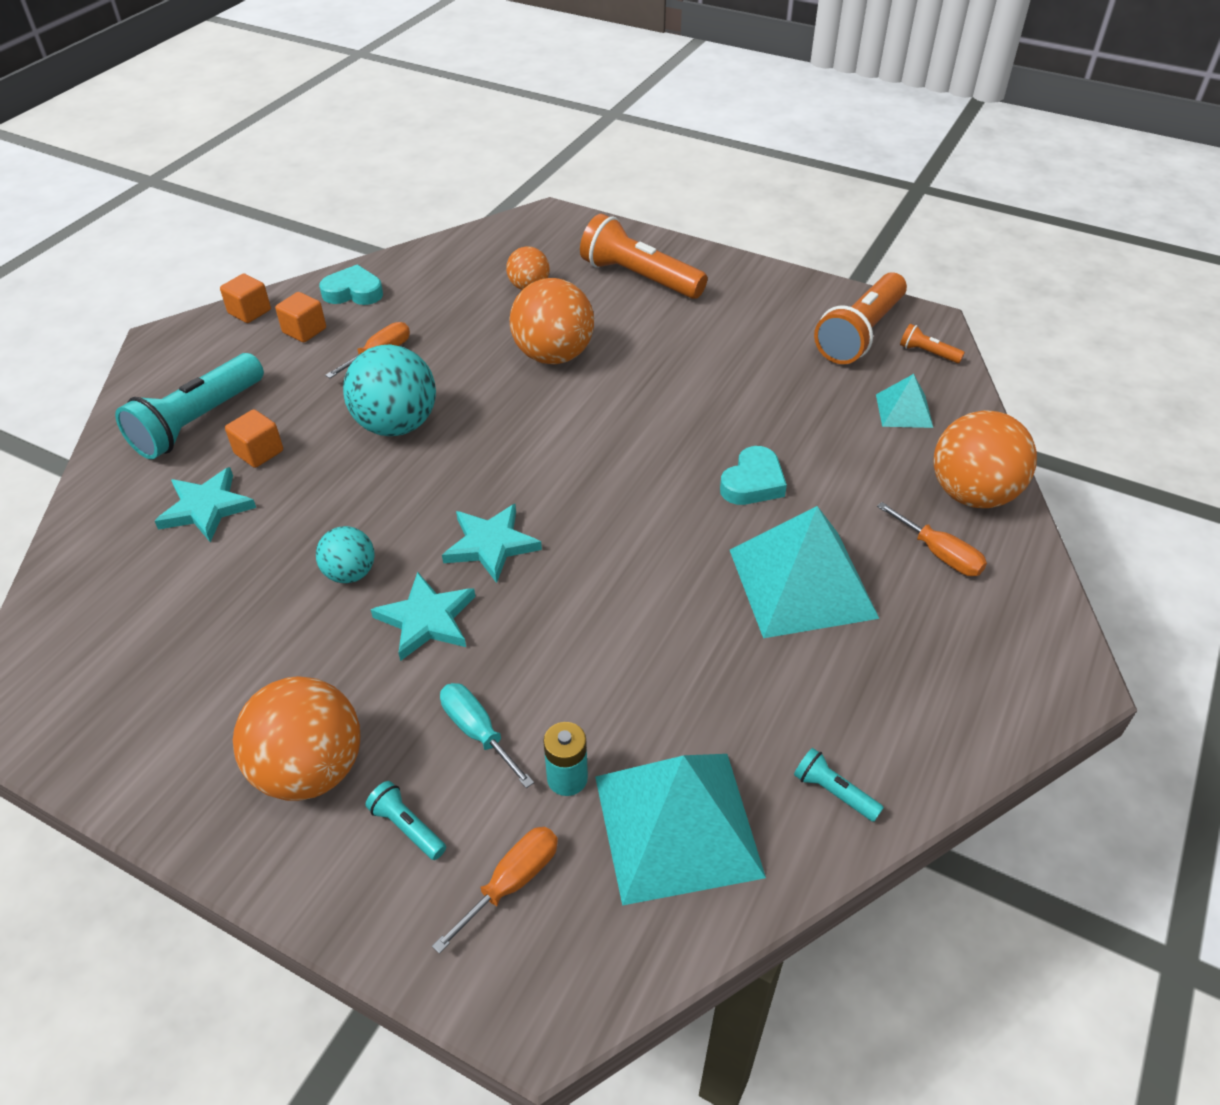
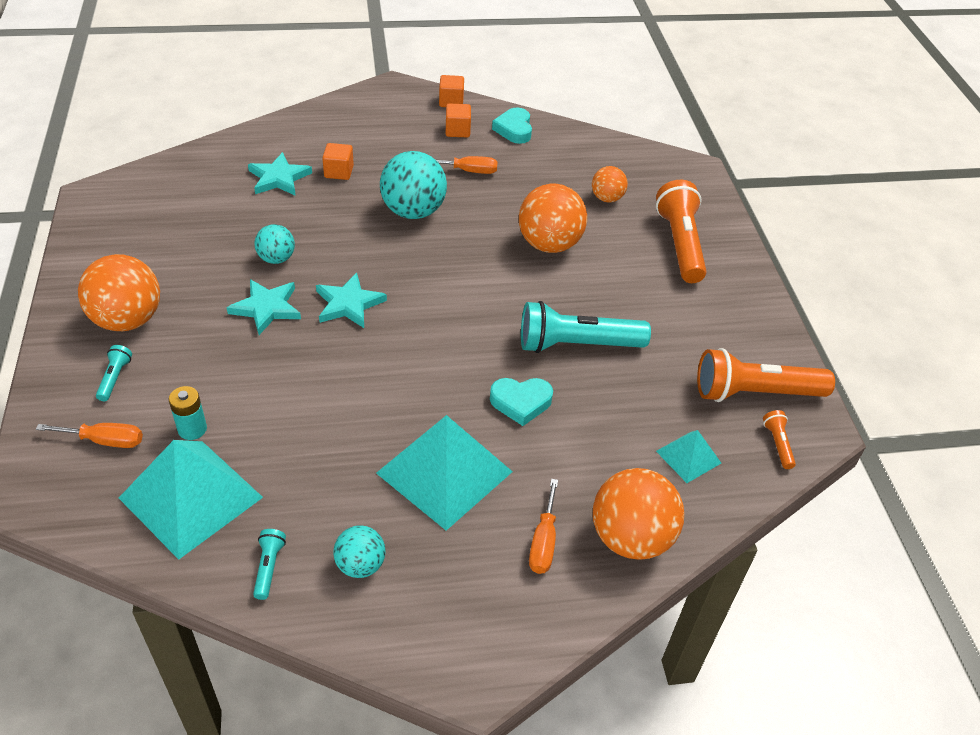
camera: 50 degrees right, 0 degrees up
(197, 422) = (341, 136): turquoise flashlight -> turquoise flashlight (576, 344)
(353, 292) = (514, 129): turquoise heart -> turquoise heart turned 150 degrees counterclockwise
(478, 732) = (199, 373): turquoise screwdriver -> none
(880, 708) = (360, 565): none -> turquoise ball

